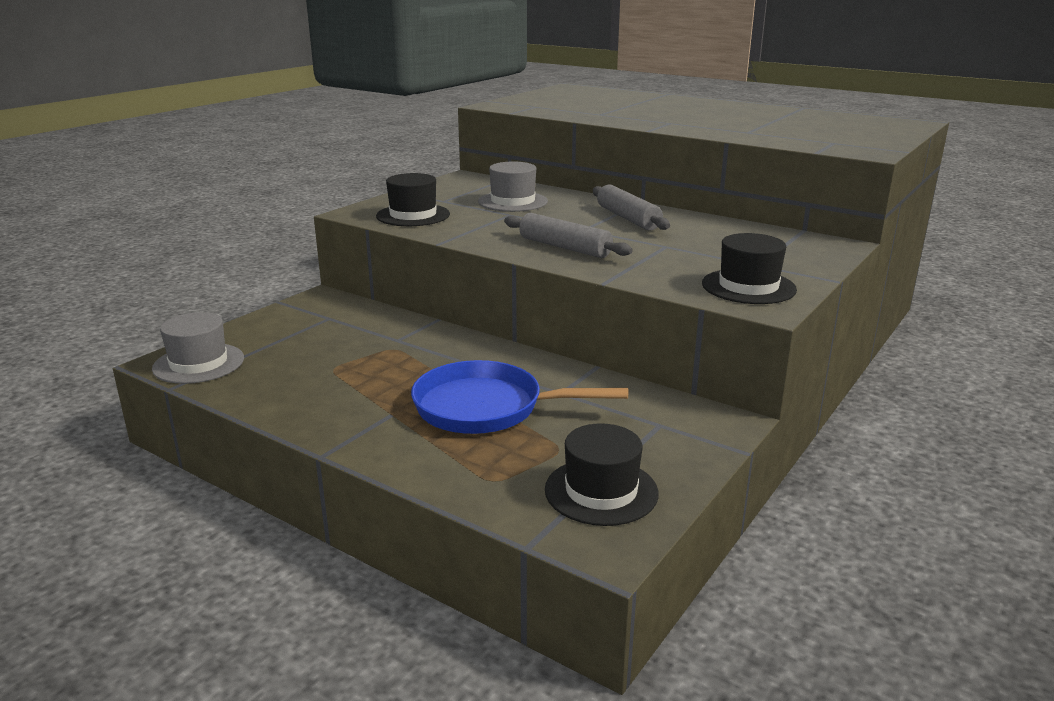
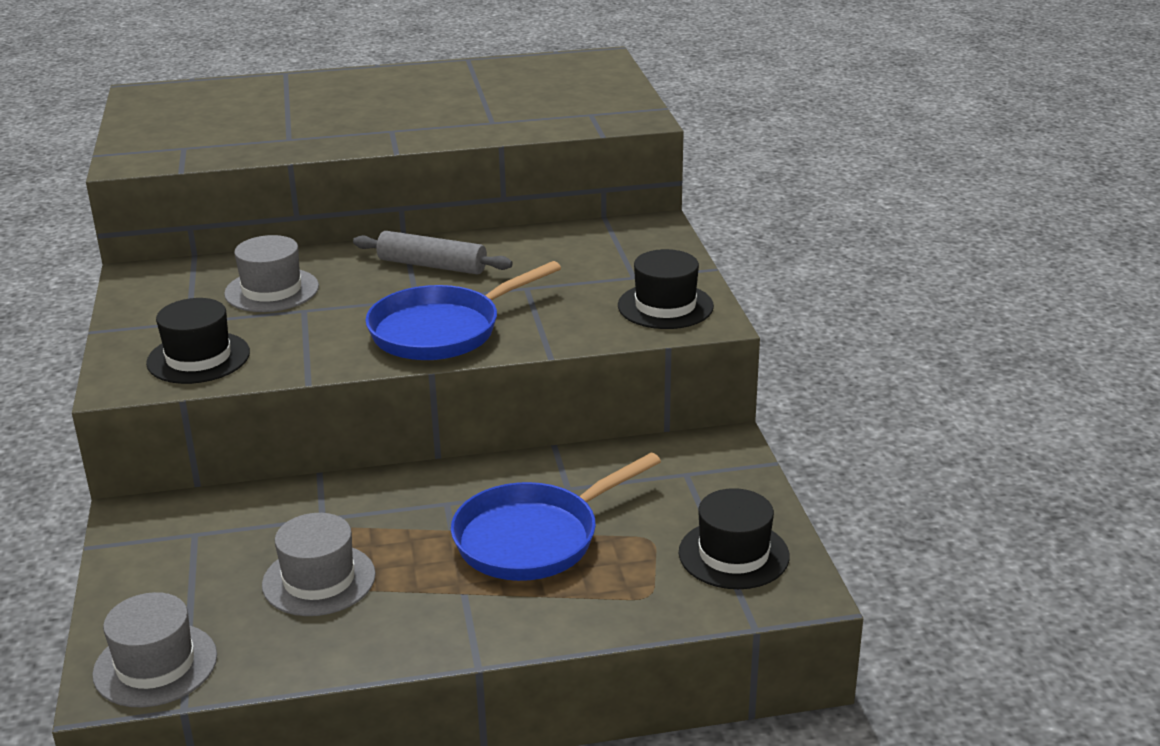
camera: 45 degrees left, 5 degrees up
(337, 366) = (319, 580): none -> grey hat
(565, 247) = (442, 330): grey rolling pin -> blue pan

